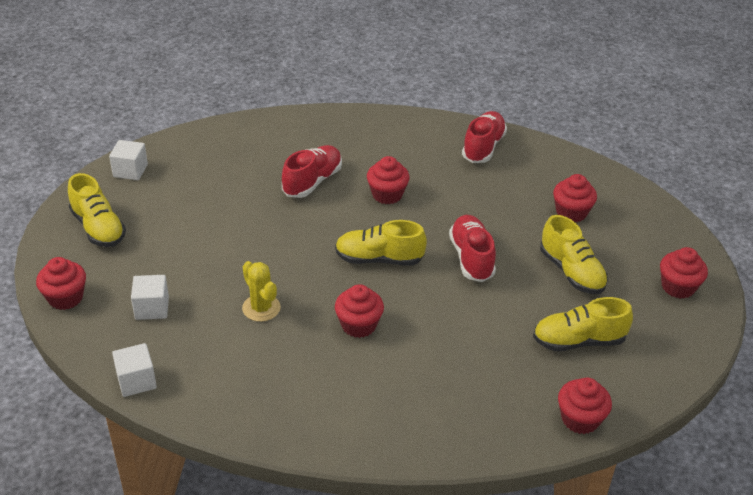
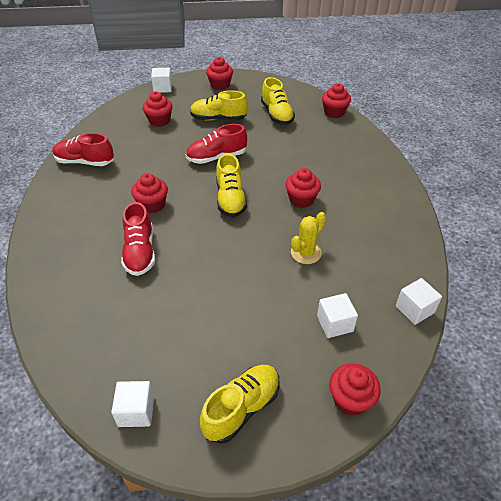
camera: 100 degrees left, 5 degrees up
(312, 182) = (140, 252): red shoe -> red shoe turned 120 degrees counterclockwise
(571, 272) = (218, 119): yellow shoe -> yellow shoe turned 135 degrees counterclockwise
(667, 222) = (162, 88): none -> white cube

